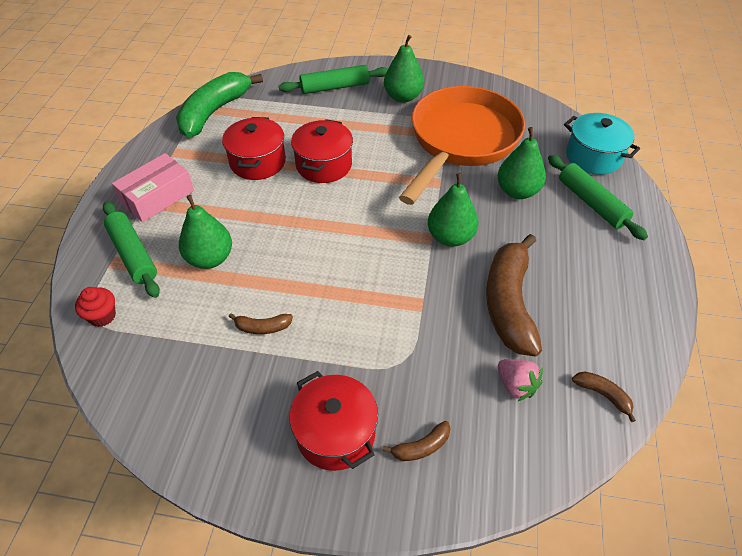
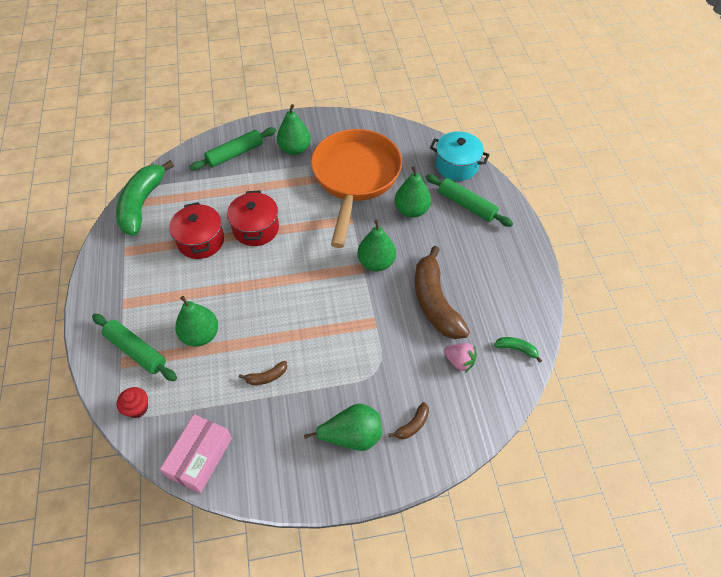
camera: 20 degrees left, 5 degrees up
(157, 196) = (131, 295): pink box -> pink box (200, 457)
(336, 433) = (352, 436): red pot -> green pear
(603, 395) = (516, 349): brown banana -> green banana

